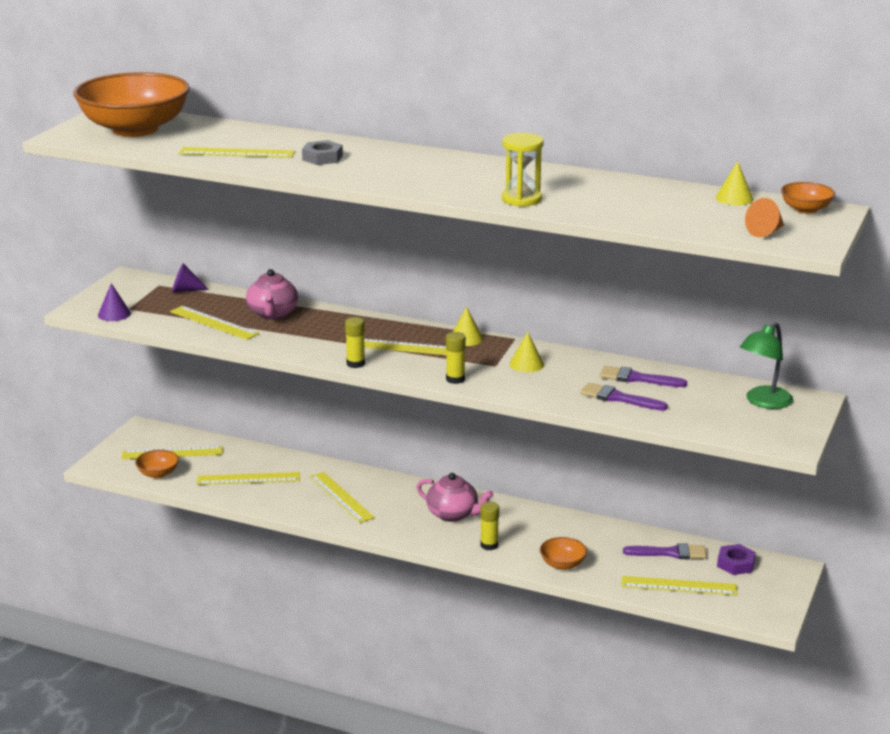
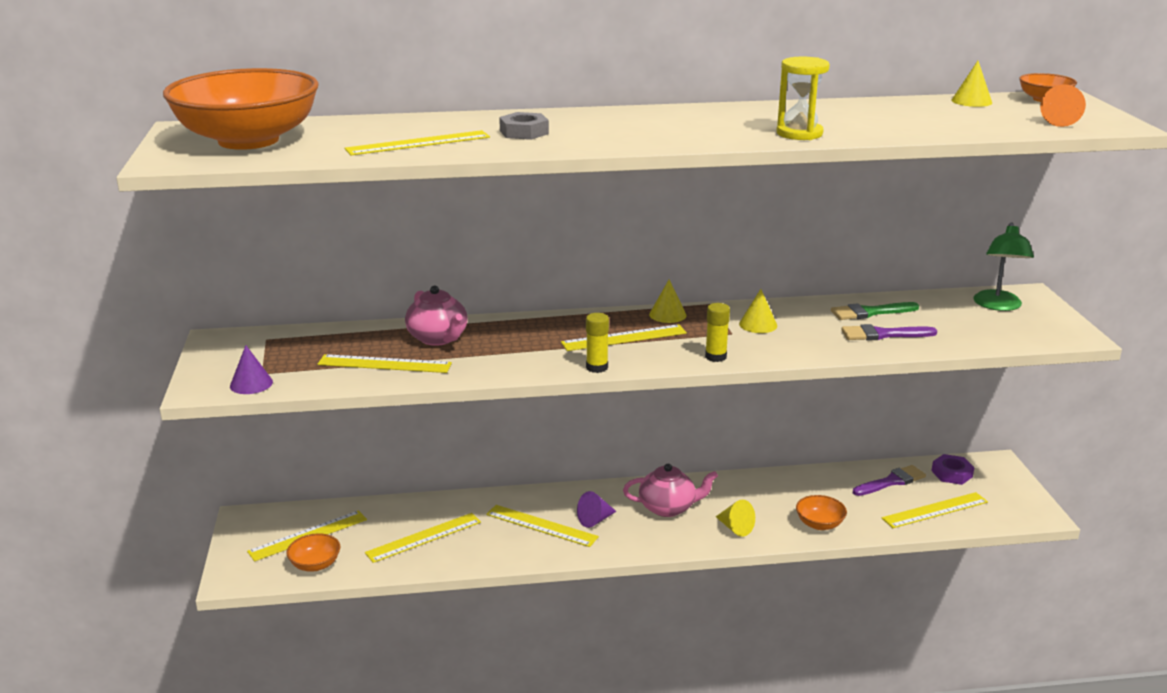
camera: 30 degrees left, 0 degrees up
(185, 290) = (305, 337): purple cone -> purple cone (595, 520)
(489, 545) = (735, 528): yellow glue stick -> yellow cone
(637, 378) = (870, 312): purple brush -> green brush

